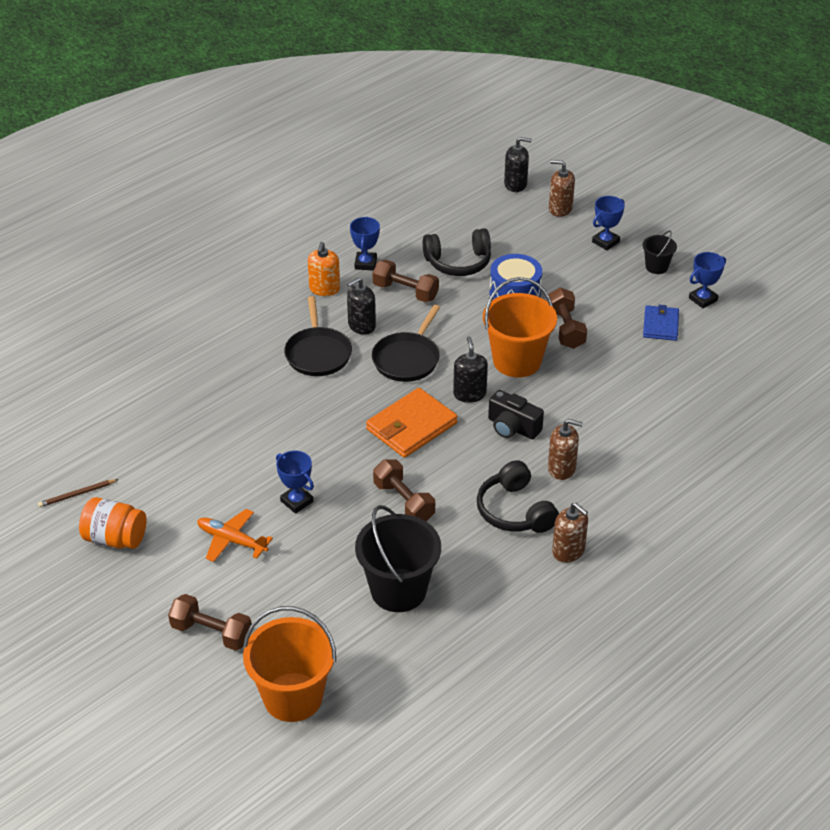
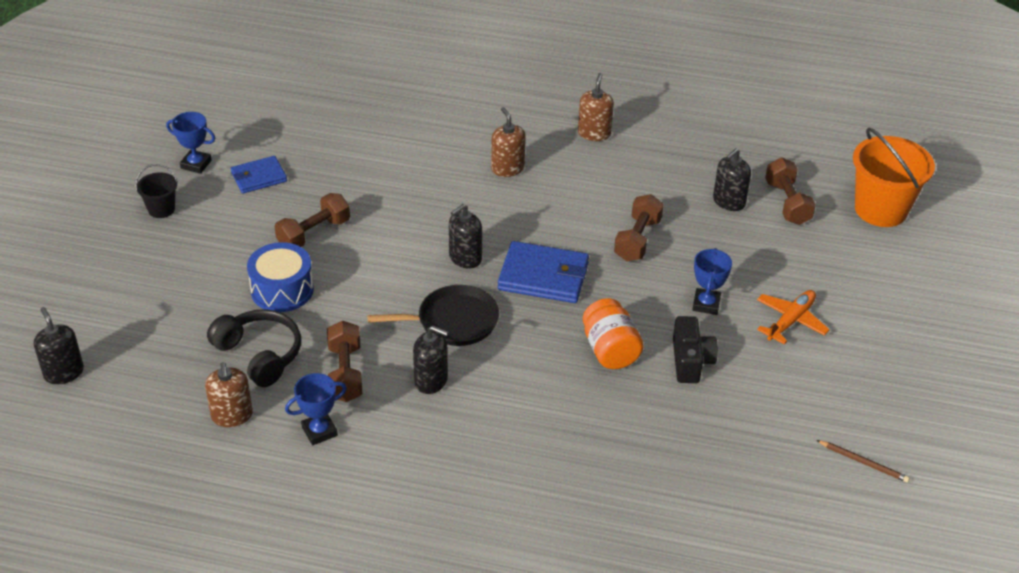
camera: 125 degrees left, 0 degrees up
(115, 538) = (875, 400): orange jar -> orange jar (610, 350)
(211, 633) = (885, 281): brown dumbbell -> brown dumbbell (787, 203)
(232, 540) = (790, 321): orange plane -> orange plane turned 135 degrees counterclockwise
(318, 353) = (504, 392): black pan -> none
(324, 289) = (394, 443): orange soap dispenser -> none
(398, 590) = (728, 202): black bucket -> black soap dispenser
(411, 426) = (543, 276): orange wallet -> blue wallet
(512, 427) = (484, 214): black camera -> black camera (690, 361)
(515, 511) = (581, 175): black headphones -> none
(517, 361) = (390, 247): orange bucket -> none
(560, 209) = (95, 316): brown soap dispenser -> brown soap dispenser (232, 416)
(605, 242) = (140, 258): blue trophy -> none

